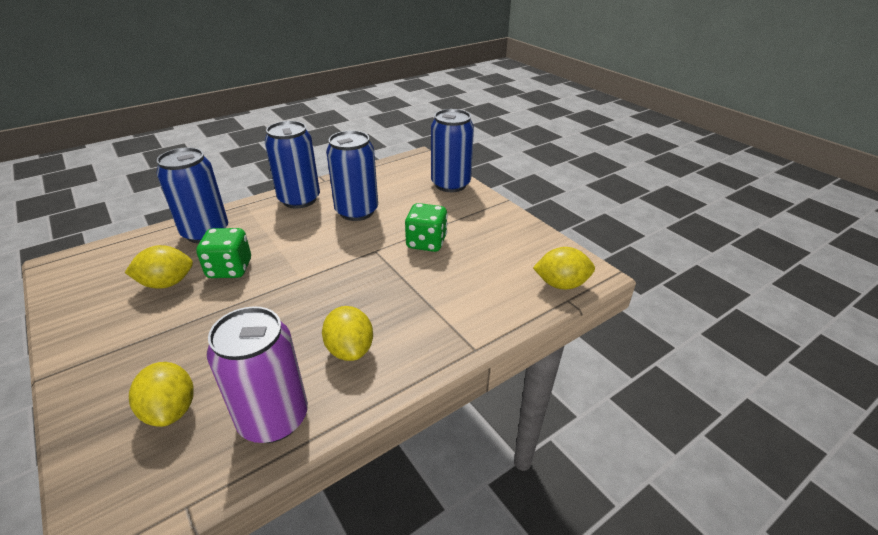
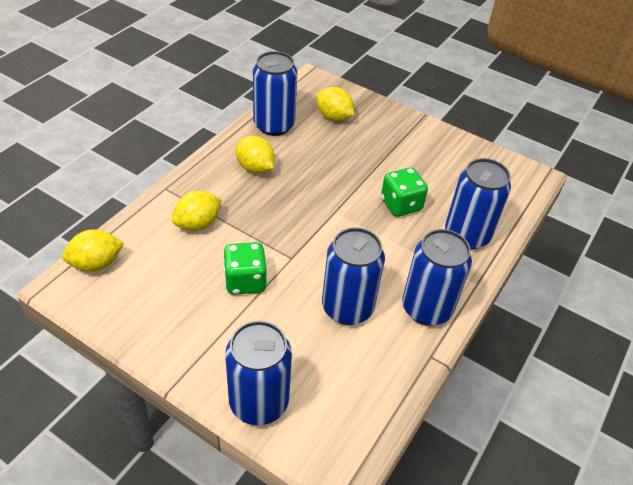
camera: 155 degrees right, 10 degrees up
(167, 283) = (433, 181): yellow lemon -> yellow lemon (198, 224)
(273, 418) = (274, 125): purple can -> blue can

